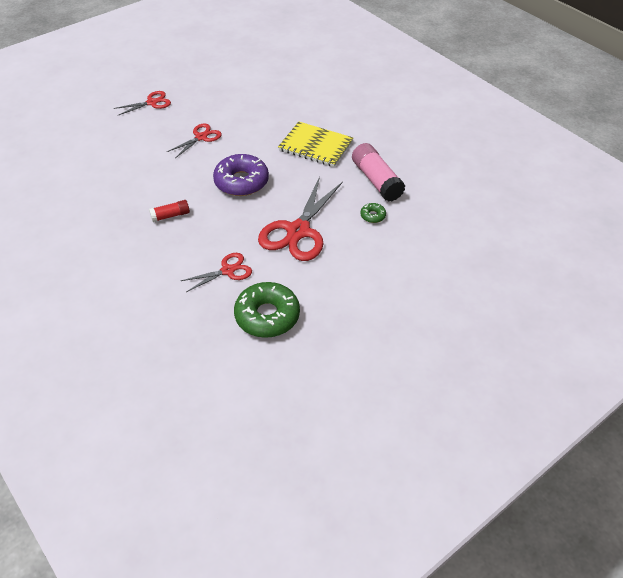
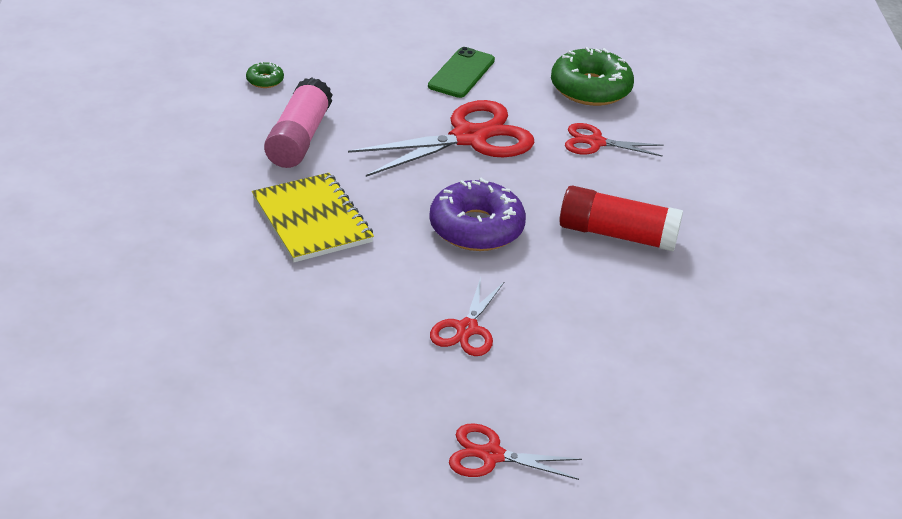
camera: 145 degrees left, 10 degrees down
(170, 216) = (617, 235): red glue stick -> red glue stick, size x1.85
(201, 137) = (467, 329): red scissors -> red scissors turned 60 degrees counterclockwise
(354, 277) = (461, 73): none -> green phone
(373, 216) = (361, 109): green donut -> green donut (265, 80)

